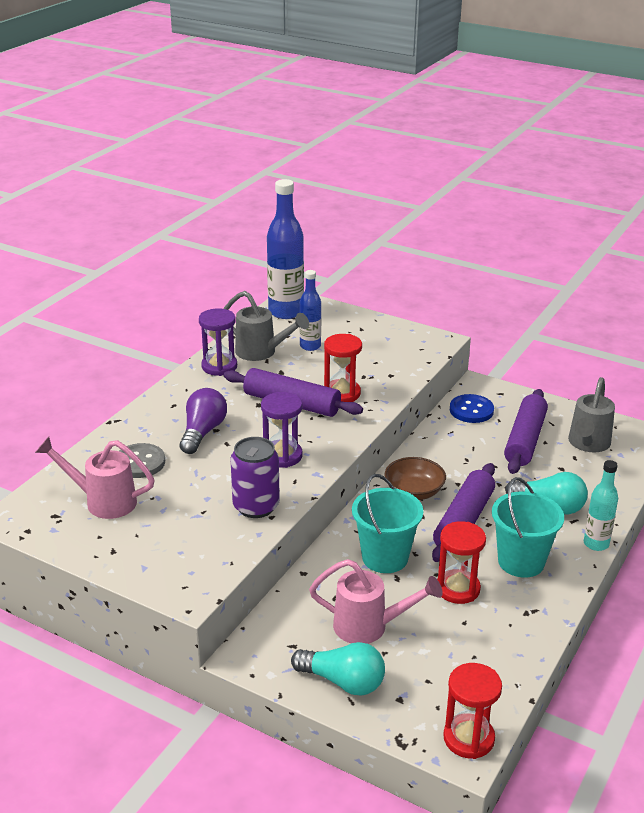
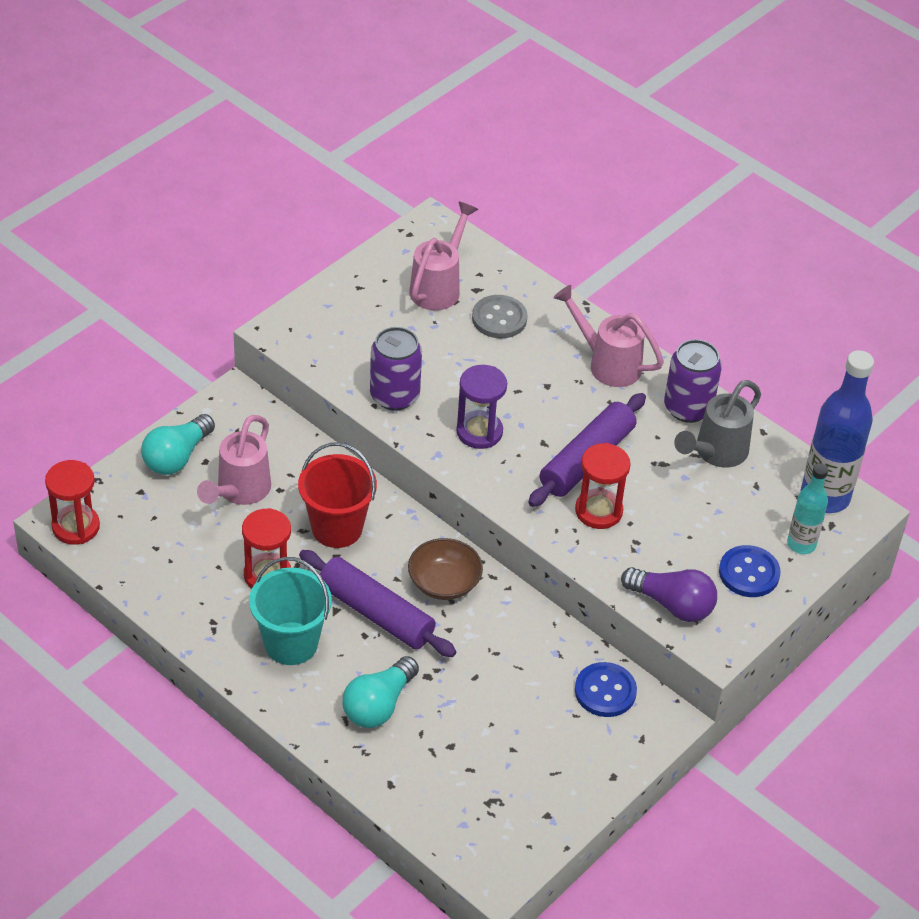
camera: 100 degrees right, 15 degrees up
(181, 404) = (607, 363): none -> pink watering can
(203, 432) = (544, 374): purple light bulb -> purple light bulb (672, 604)
(219, 366) = (688, 408): purple hourglass -> purple can
(310, 346) = (723, 504): blue bottle -> none
(369, 333) = (749, 573): none -> blue button
(385, 557) = (337, 528): turquoise bucket -> red bucket
(525, 440) = (521, 728): purple rolling pin -> none
(587, 444) = (494, 795): grey watering can -> none
(596, 544) = (297, 725): turquoise bottle -> turquoise bottle (801, 544)

